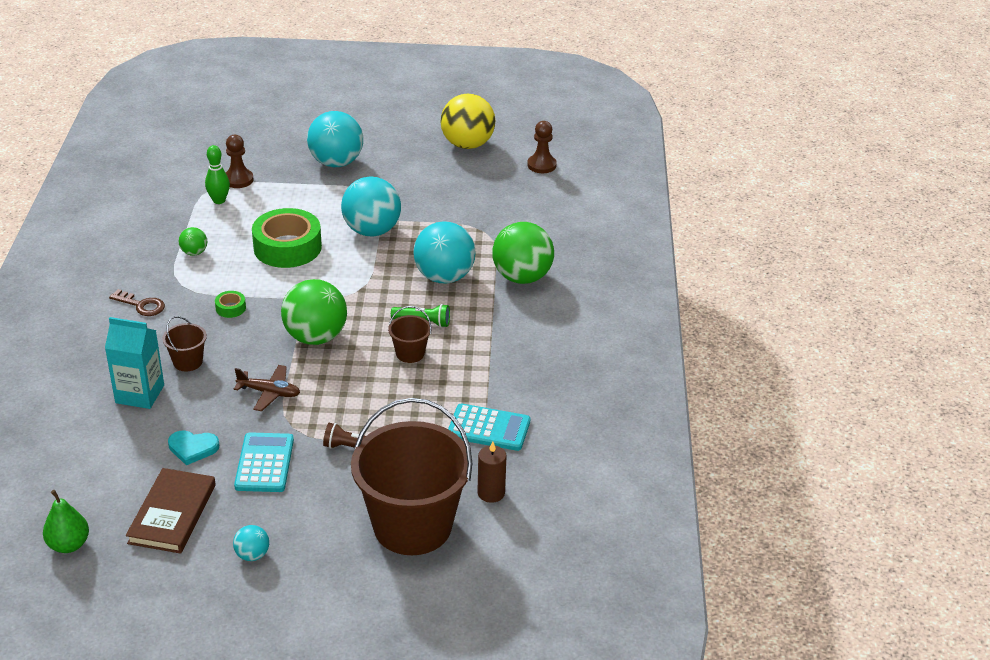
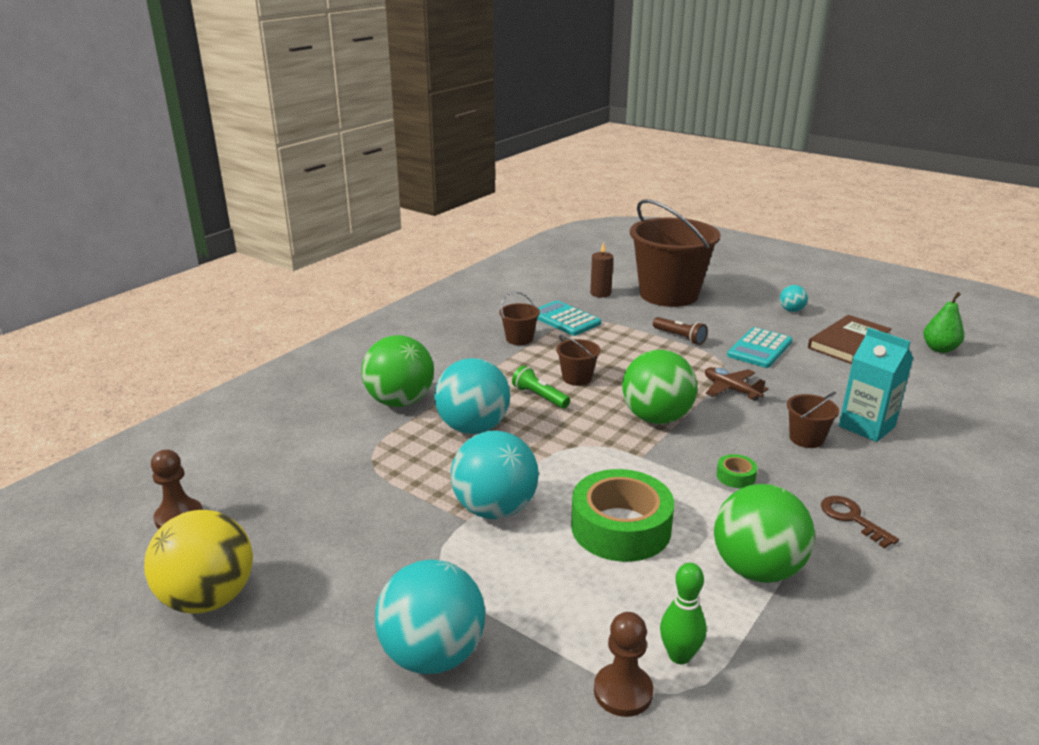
camera: 145 degrees left, 10 degrees down
(193, 448) = (820, 374): turquoise heart -> none
(194, 252) = (756, 569): green ball -> green ball, size x2.14
(504, 381) = (519, 339): none -> brown bucket

